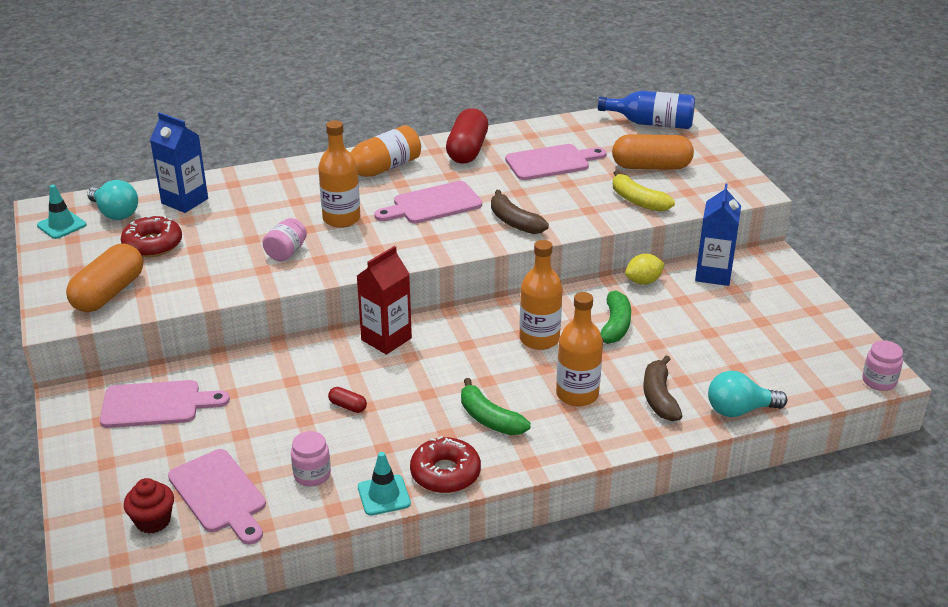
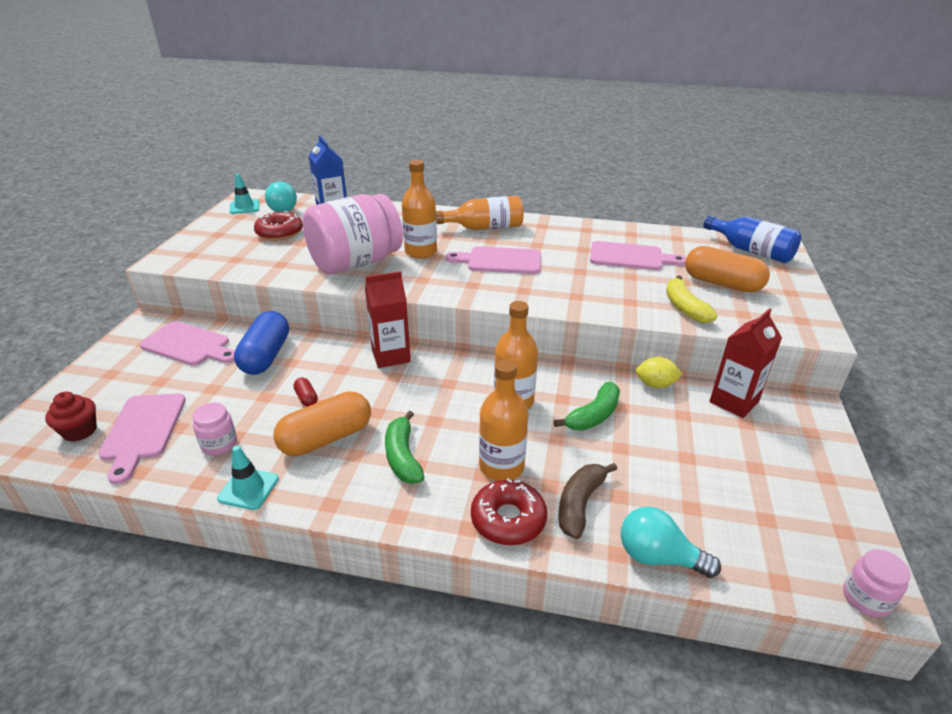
camera: 30 degrees right, 0 degrees up
(109, 293) = (214, 254): orange capsule -> orange capsule (326, 438)
(257, 384) = (266, 356): none -> blue capsule
(286, 252) = (356, 263): pink jar -> pink jar, size x2.45
(445, 473) = (316, 491): red donut -> red donut (508, 519)
(467, 150) = (567, 231): red capsule -> none
(514, 222) = (553, 292): brown banana -> none
(713, 274) = (734, 402): blue carton -> red carton

